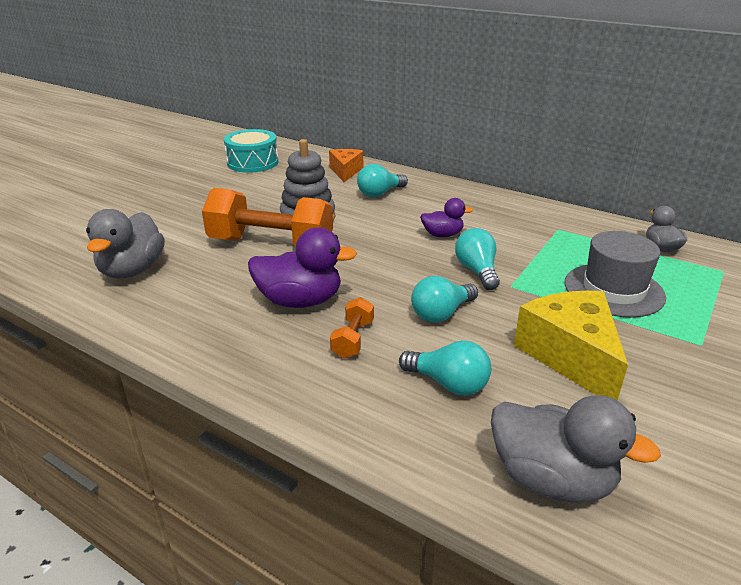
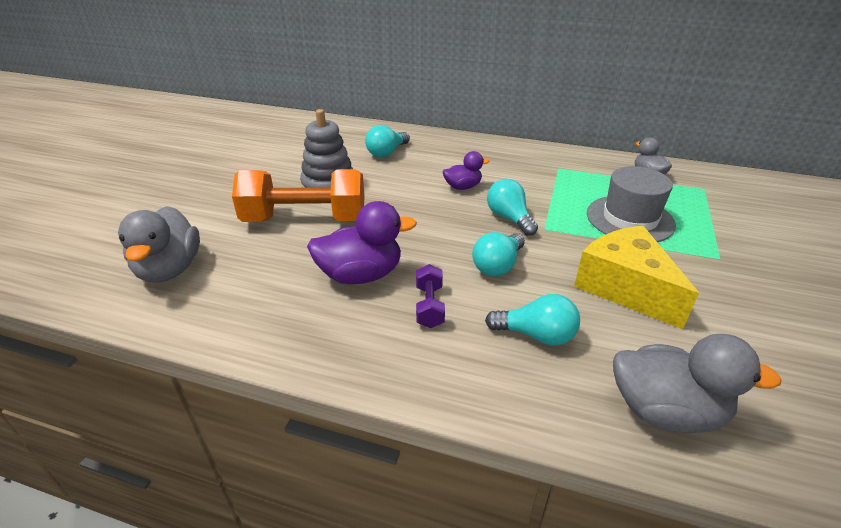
camera: 15 degrees left, 5 degrees up
(252, 162) = (247, 135): turquoise drum -> none
(345, 171) = (344, 134): orange cheese -> none
(353, 339) = (429, 306): orange dumbbell -> purple dumbbell

